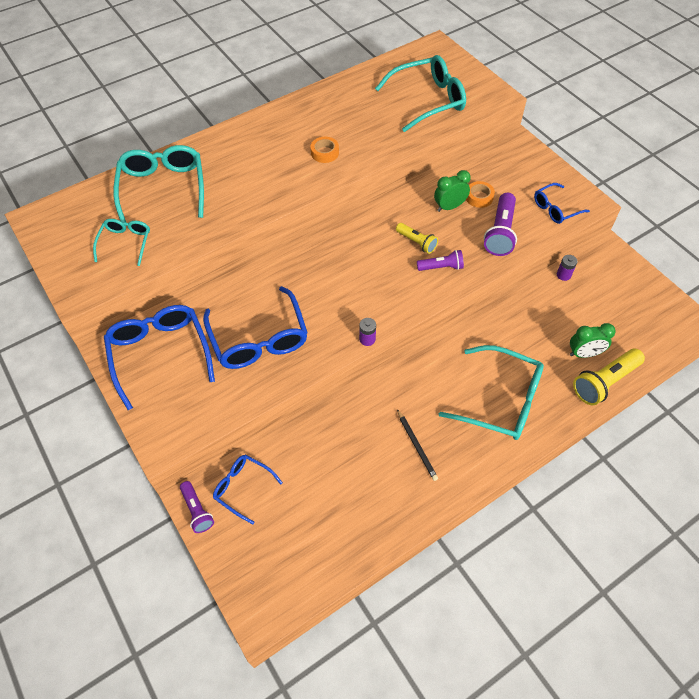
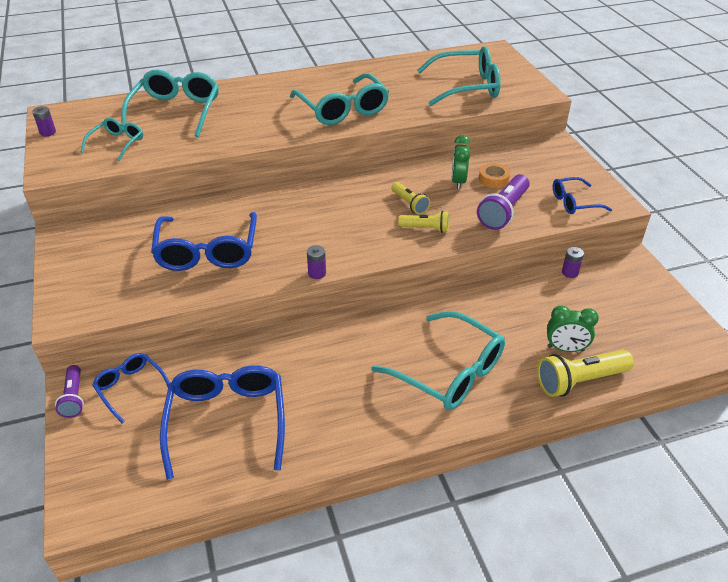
camera: 15 degrees right, 15 degrees down
(46, 244) = (48, 132): none -> purple battery
(160, 354) = (106, 244): blue glasses -> blue glasses (227, 421)
(324, 153) = (343, 109): orange tape -> turquoise glasses
(417, 446) = (334, 393): black pencil -> none
(441, 267) = (426, 228): purple flashlight -> yellow flashlight
(449, 207) = (458, 182): green clock -> green clock turned 75 degrees counterclockwise

